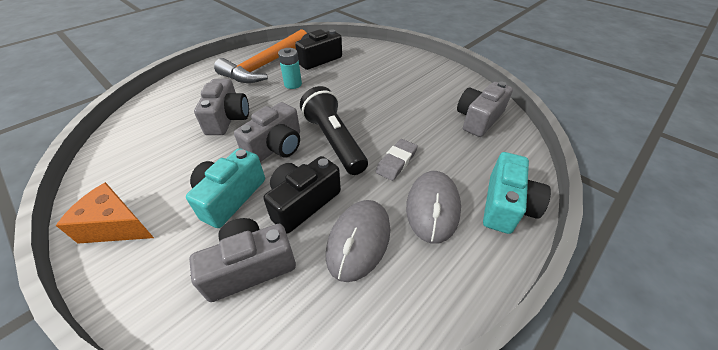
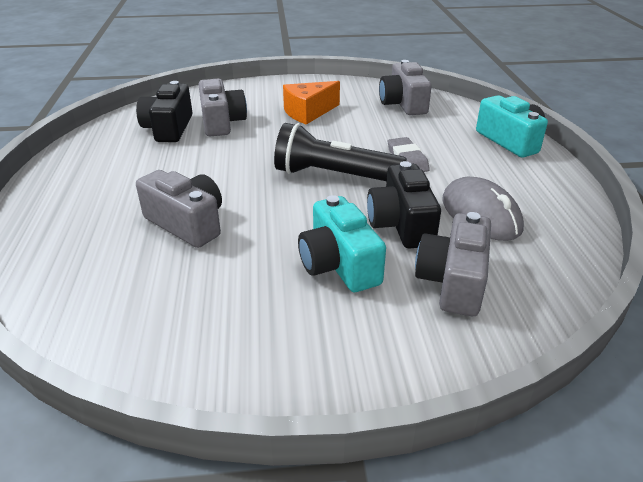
camera: 50 degrees left, 10 degrees down
(116, 226) = (285, 363): orange cheese -> orange cheese (308, 112)
(266, 65) = (113, 161): orange hammer -> none
(276, 147) = (294, 210): grey camera -> grey camera (221, 122)
(293, 84) = (191, 160): turquoise battery -> none
(432, 208) = (481, 168): grey mouse -> none

